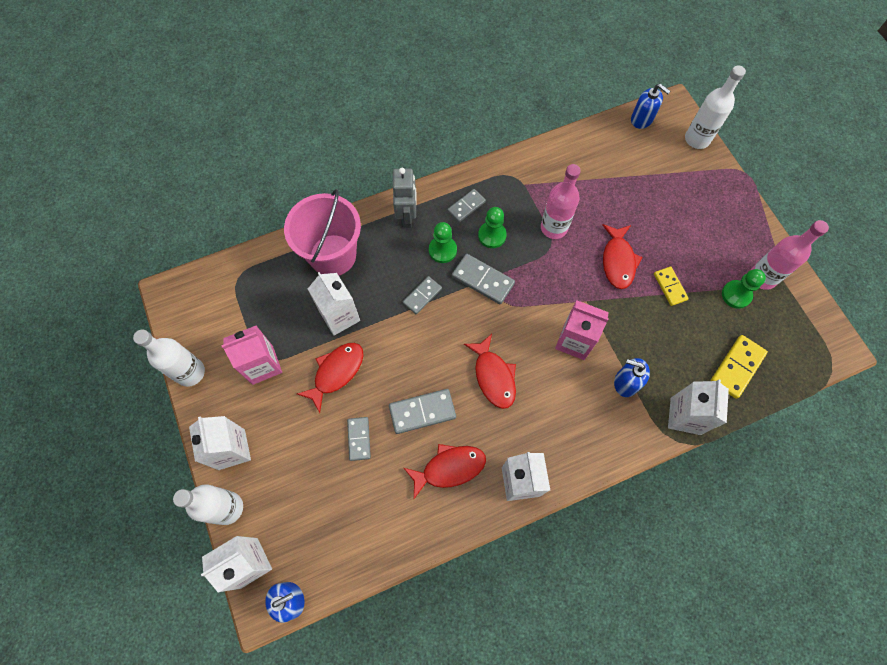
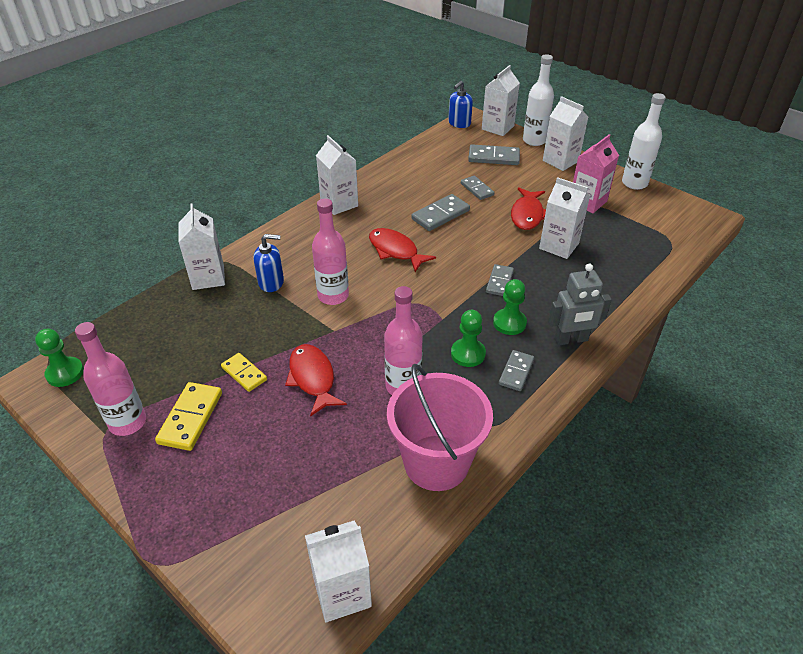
camera: 155 degrees right, 25 degrees down
(333, 255) = (609, 283): pink bucket -> pink bucket (436, 462)
(407, 216) = (571, 340): grey robot -> grey robot turned 75 degrees counterclockwise
(449, 468) = (398, 195): red fish -> none
(482, 280) = (451, 312): grey domino -> grey domino (493, 157)
(574, 341) = (333, 296): pink carton -> pink bottle
(642, 119) = (342, 592): blue soap dispenser -> white carton
(697, 139) = (241, 593): white bottle -> none
(736, 295) = (162, 392): green pawn -> green pawn (65, 373)
(737, 367) = (157, 327): yellow domino -> yellow domino (190, 418)

